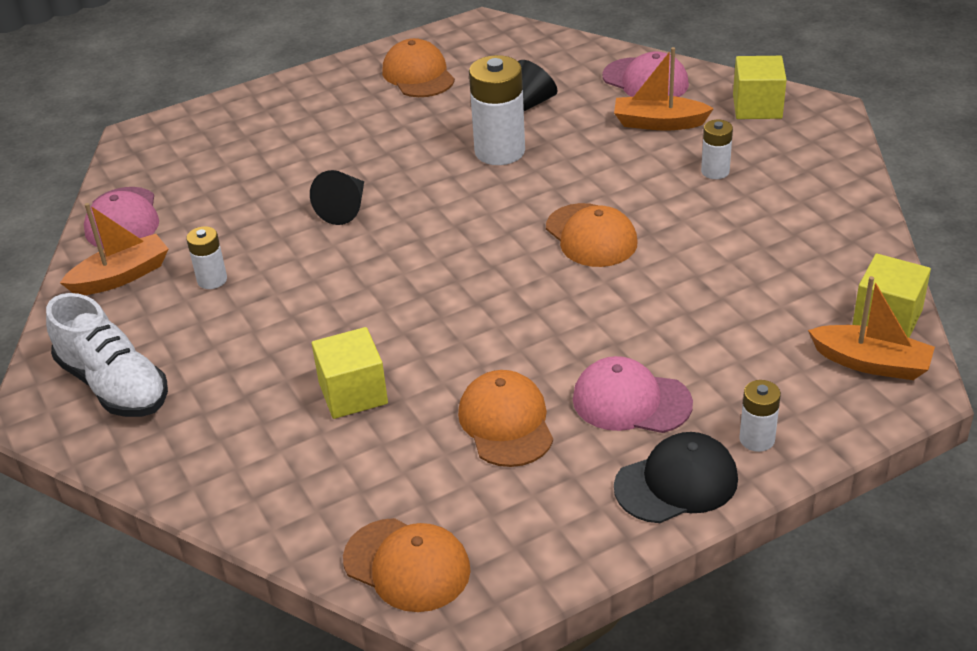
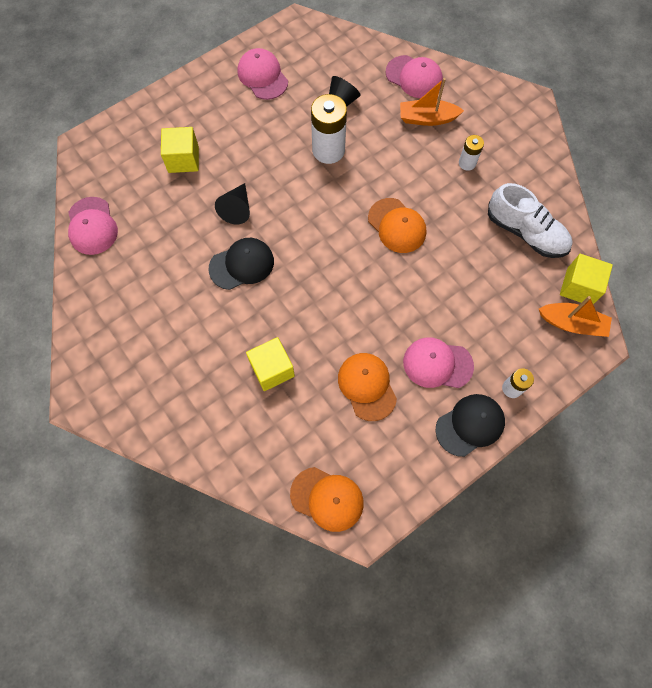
camera: 10 degrees left, 30 degrees up
(114, 385) = (123, 373): white shoe -> white shoe (525, 232)
(121, 276) = (104, 279): orange boat -> none
(212, 280) = (164, 278): white battery -> none
(336, 269) = (242, 265): none -> black cap
(418, 75) = (262, 76): orange cap -> pink cap
(757, 107) = (488, 100): yellow cube -> yellow cube (183, 159)

